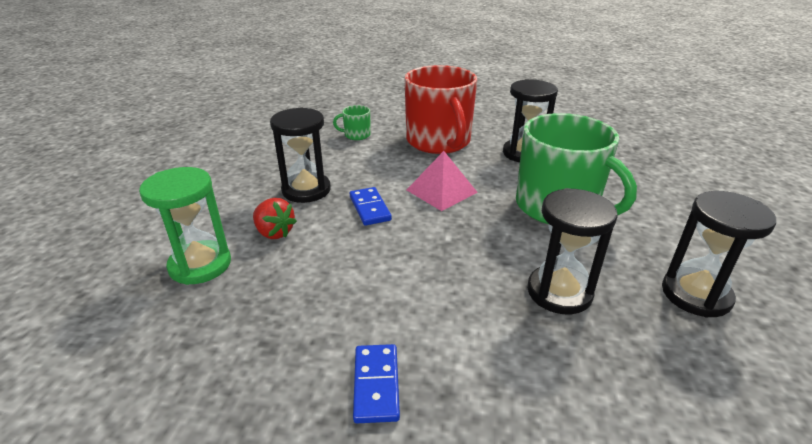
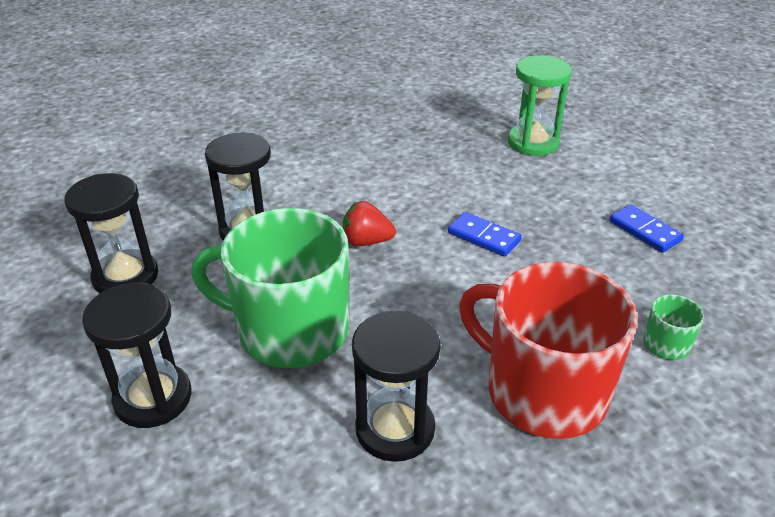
camera: 145 degrees right, 5 degrees up
(274, 232) = (525, 181): red strawberry -> red strawberry (366, 241)
(306, 190) = (572, 229): black hourglass -> black hourglass (153, 398)
(376, 384) = (335, 137): blue domino -> blue domino (644, 231)
(441, 191) = (439, 292): pink pyramid -> none

